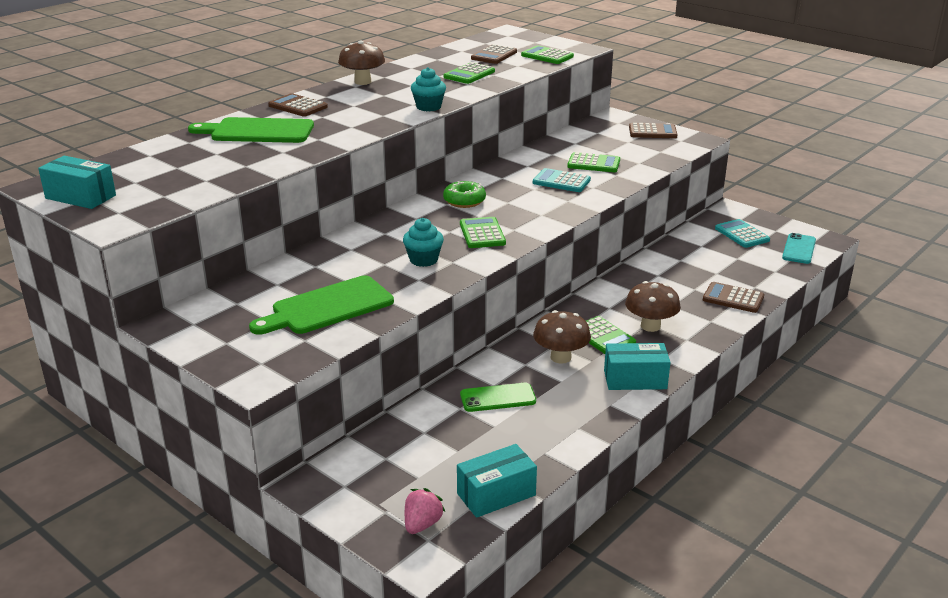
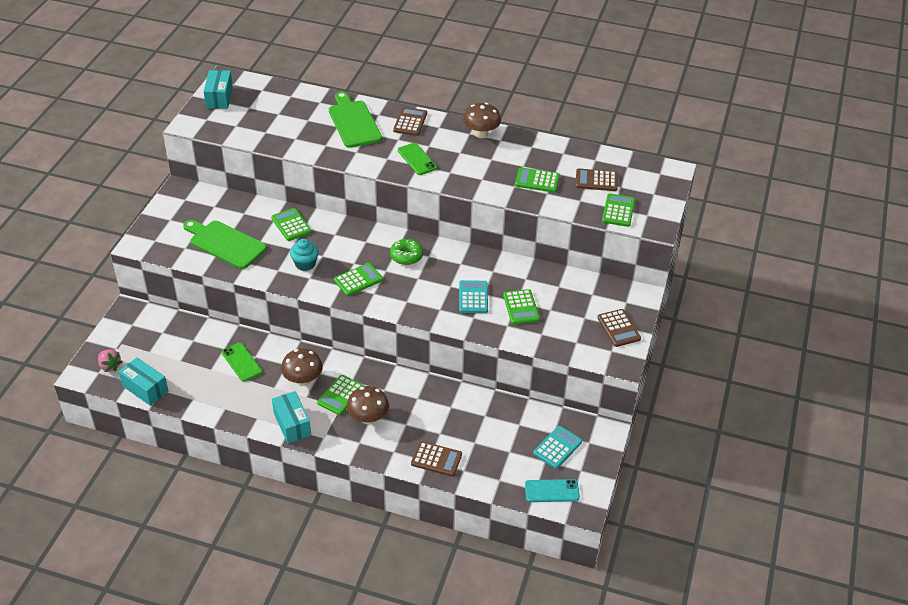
camera: 65 degrees right, 15 degrees up
(338, 256) = (291, 225): none -> green calculator
(371, 114) = (417, 159): none -> green phone
(422, 524) = (110, 366): pink strawberry -> pink strawberry turned 45 degrees clockwise
(428, 107) = (449, 181): turquoise cupcake -> none
(733, 298) = (436, 459): brown calculator -> brown calculator turned 105 degrees clockwise

